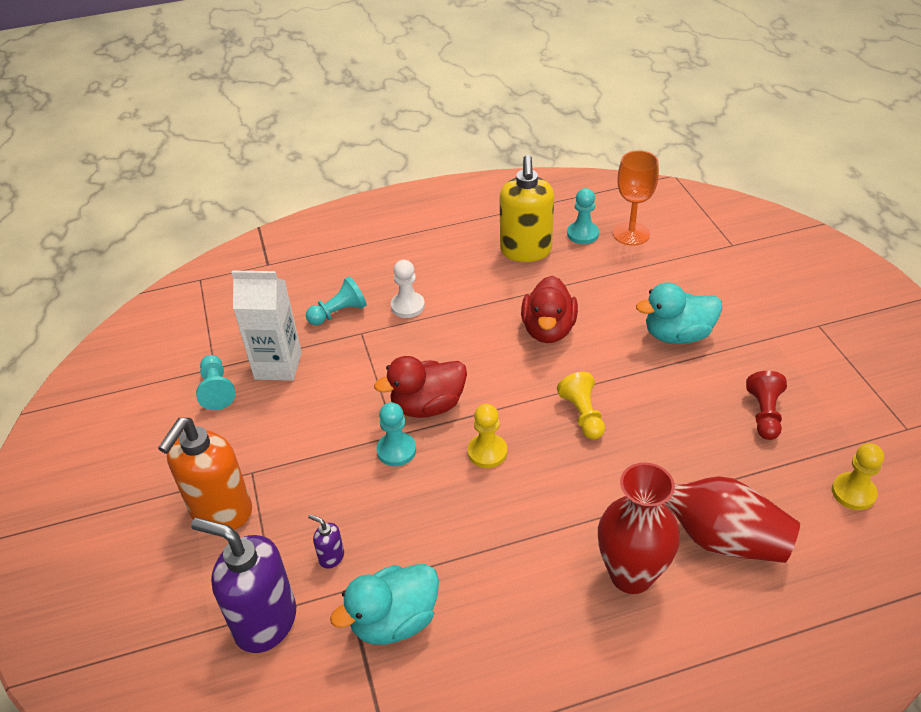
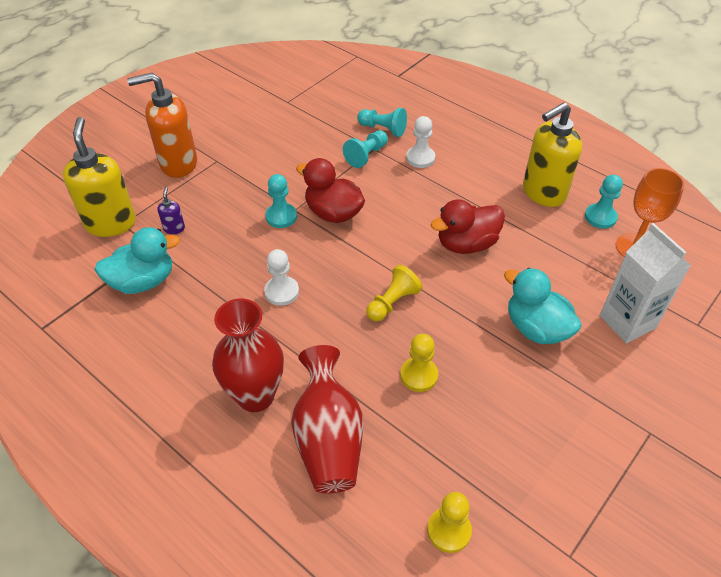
camera: 55 degrees right, 5 degrees up
(217, 390) = (270, 112): turquoise pawn -> turquoise pawn (366, 155)
(265, 621) = (111, 223): purple soap dispenser -> yellow soap dispenser
(278, 366) = (311, 127): white carton -> white carton (627, 322)
(394, 620) = (143, 281): turquoise duck -> turquoise duck turned 135 degrees clockwise
(487, 452) = (314, 264): yellow pawn -> yellow pawn (419, 375)
(506, 495) = (281, 292): none -> white pawn
(764, 414) = (492, 427): red pawn -> none

